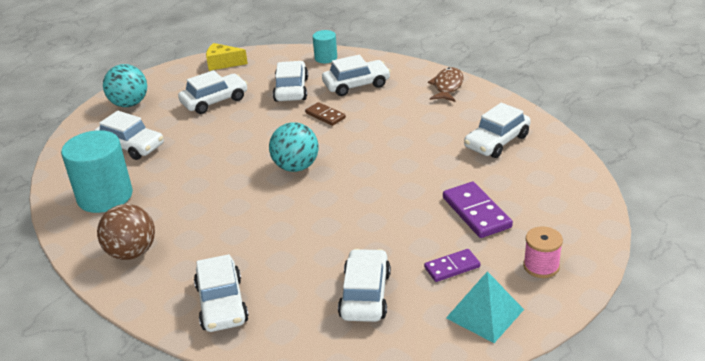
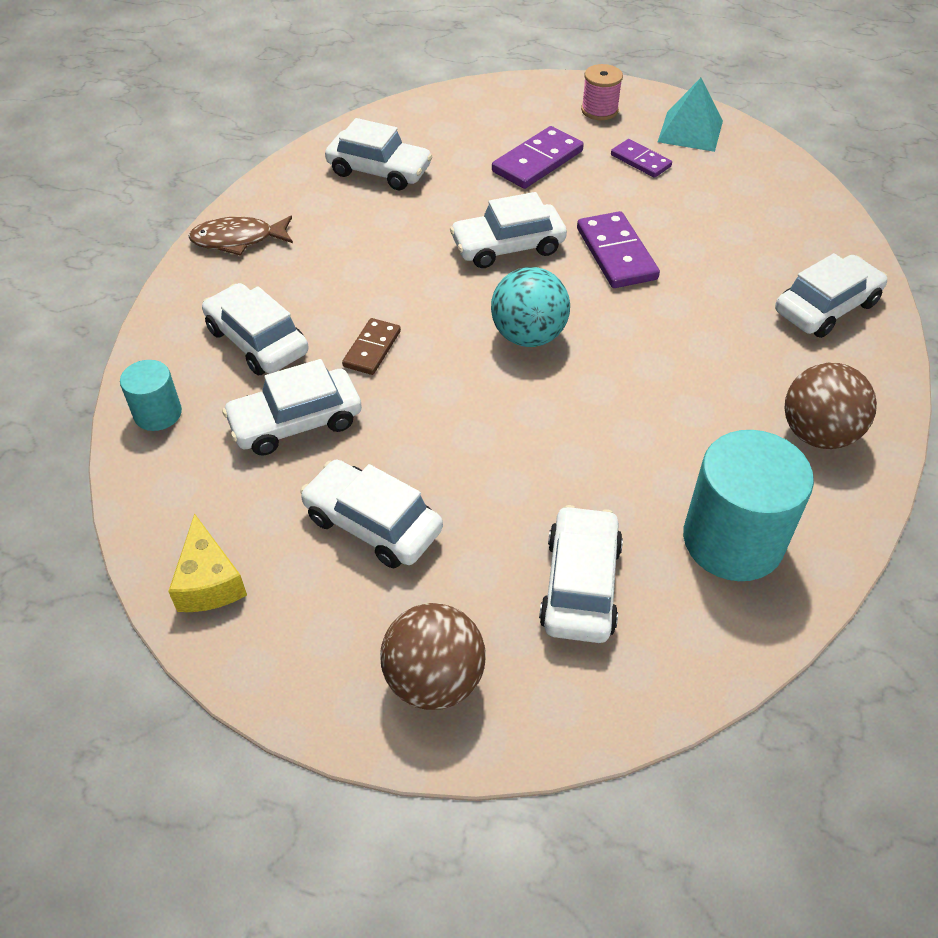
camera: 115 degrees left, 15 degrees up
(129, 104) = (434, 680): turquoise ball -> brown ball
(346, 221) = (616, 254): none -> purple domino
(365, 295) = (725, 207): white car -> white car (508, 247)

